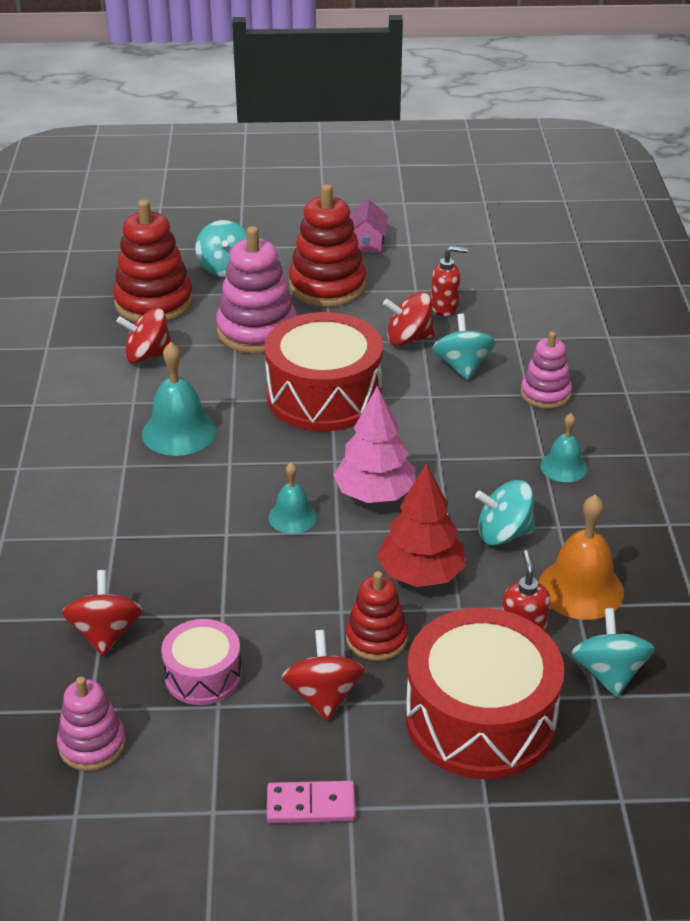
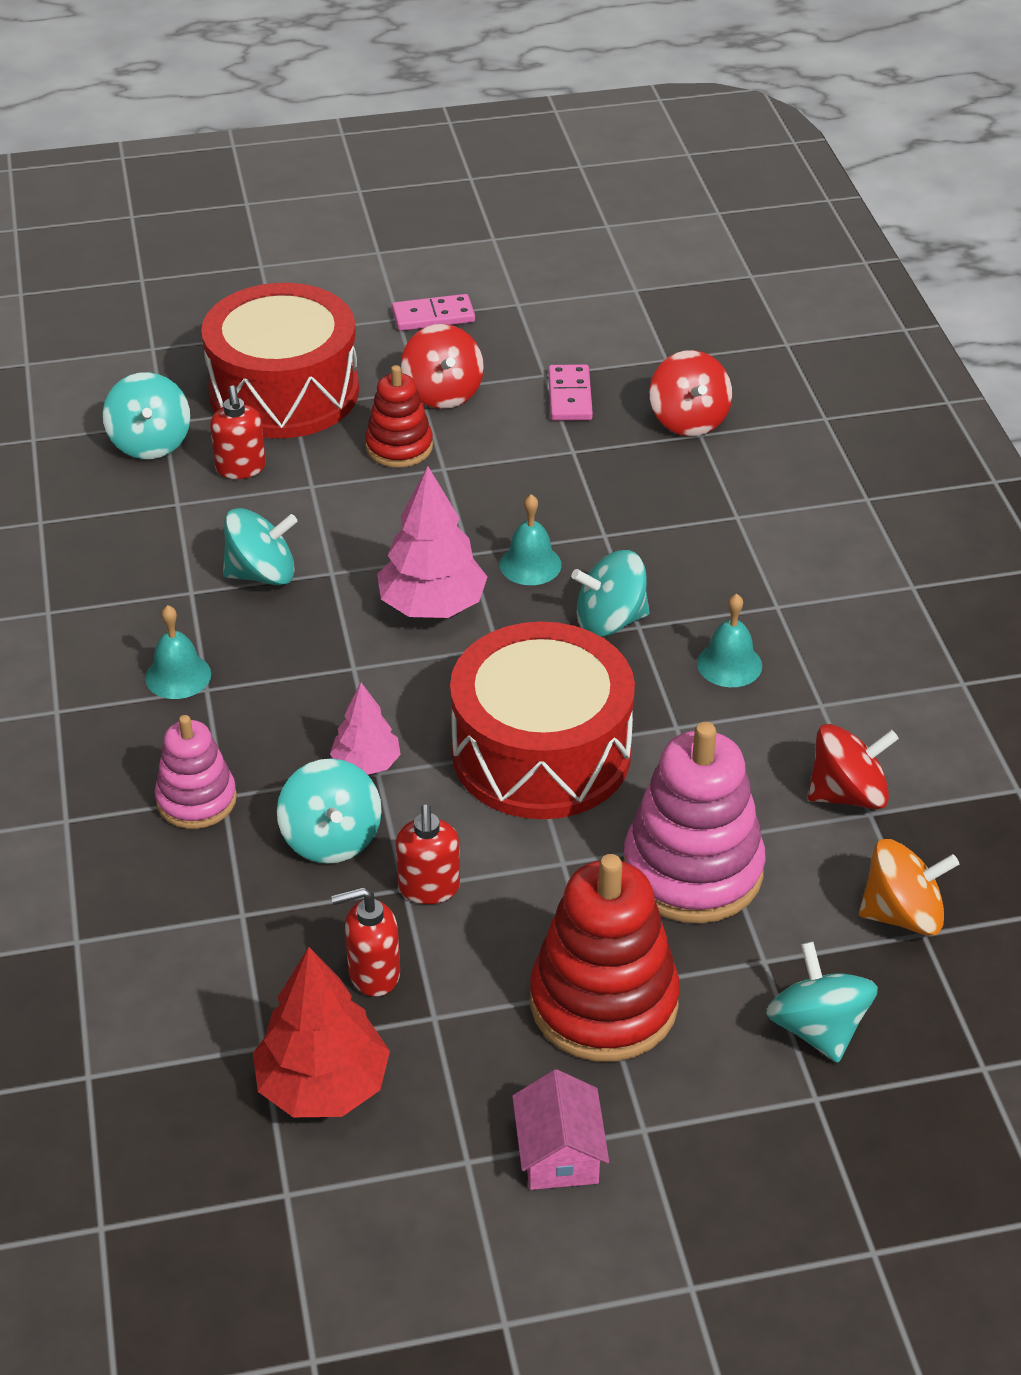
camera: 170 degrees right, 5 degrees up
(92, 744) = (649, 335): pink stacking toy -> none
(154, 303) = (902, 914): red stacking toy -> orange spinning top
(179, 432) = (729, 664): turquoise bell -> turquoise bell, size x0.61
(203, 675) = (569, 396): pink drum -> pink domino
(248, 469) = (610, 621): none -> turquoise spinning top
(408, 339) = (429, 888): red spinning top -> red soap dispenser
(420, 574) = (360, 516): red tree -> red tree (323, 1085)
(437, 401) = (366, 764): none -> pink tree
(580, 588) = (171, 521): orange bell -> none

